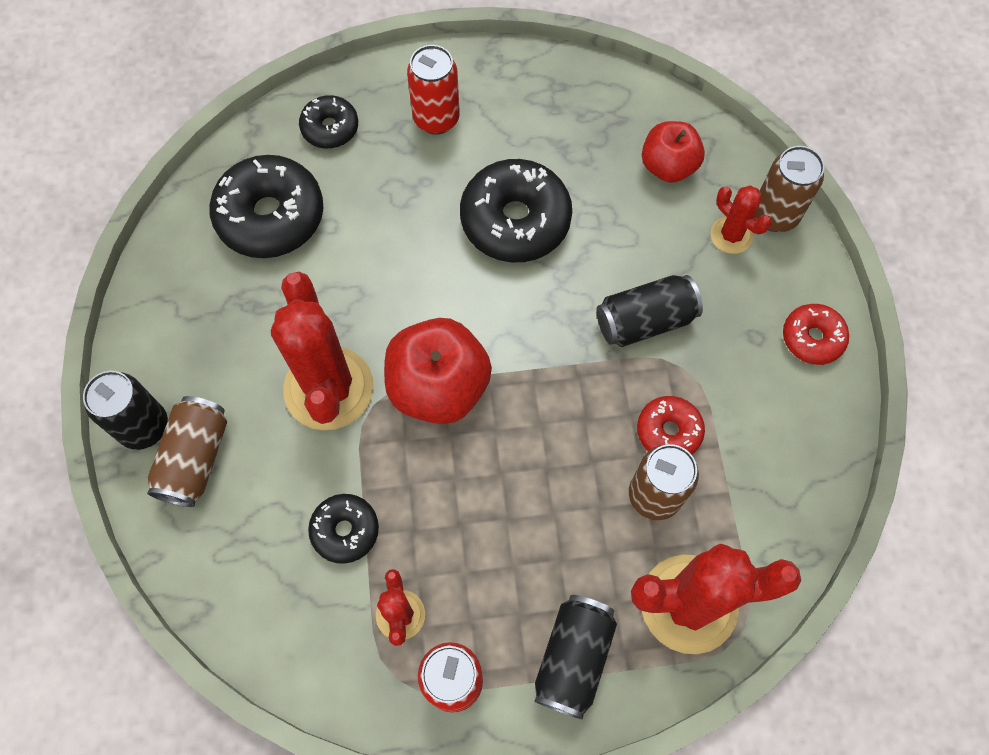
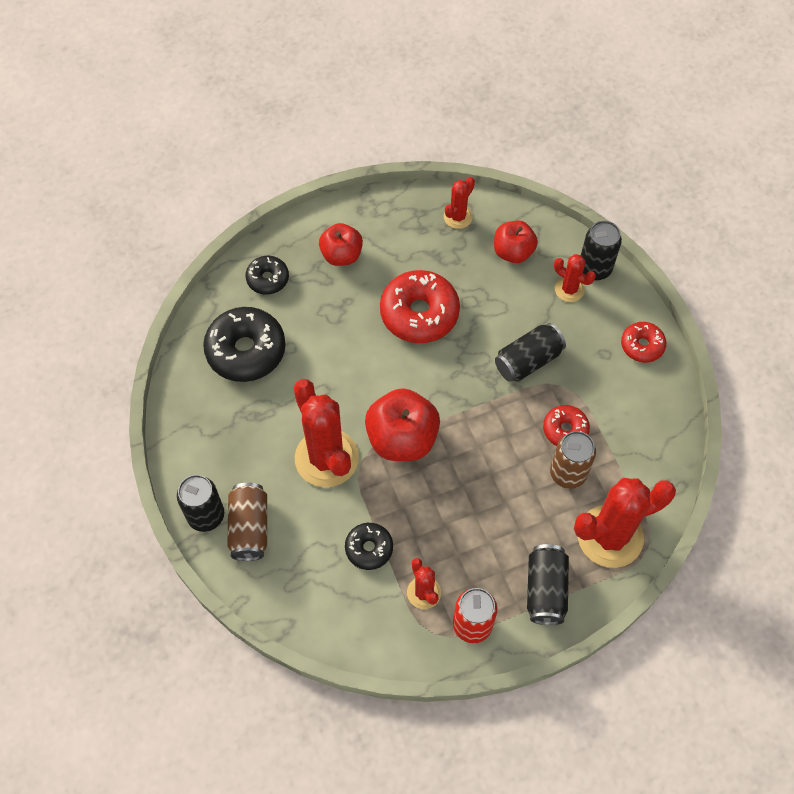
camera: 15 degrees left, 5 degrees down
(436, 119) = (341, 255): red can -> red apple
(515, 220) = (419, 313): black donut -> red donut
(607, 102) = (458, 217): none -> red cactus
(775, 215) = (594, 269): brown can -> black can

